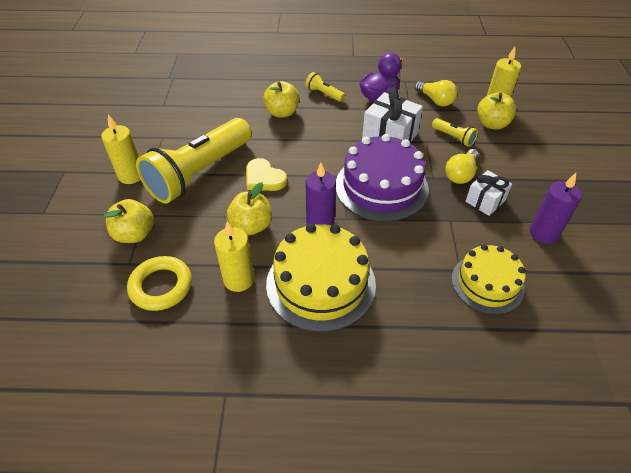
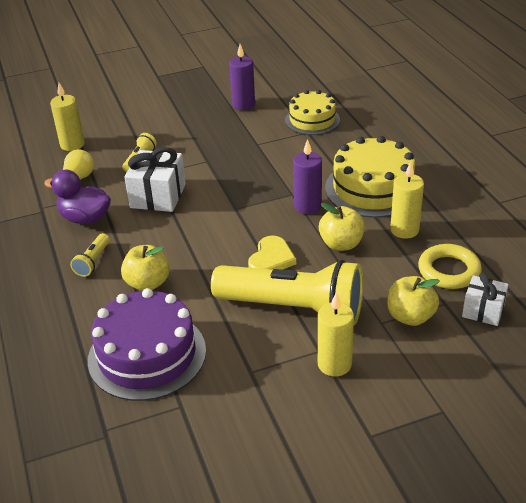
camera: 110 degrees left, 10 degrees down
(381, 187) = (238, 185): purple cake -> purple cake (147, 355)
(461, 174) = (194, 148): yellow light bulb -> none
(485, 201) = (223, 132): white gift -> white gift (483, 310)
(492, 124) = (106, 142): yellow apple -> none

